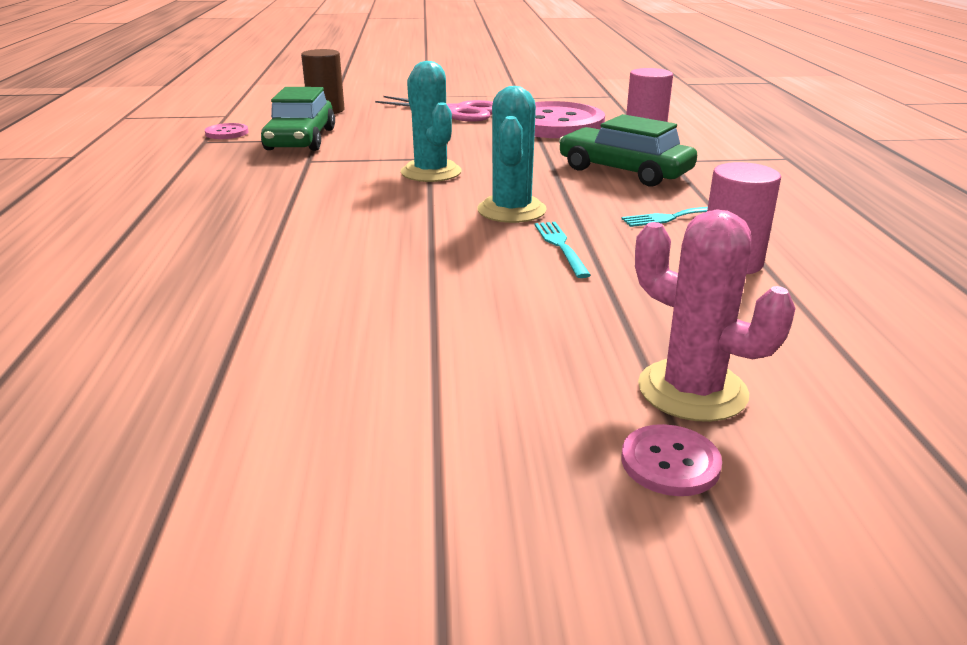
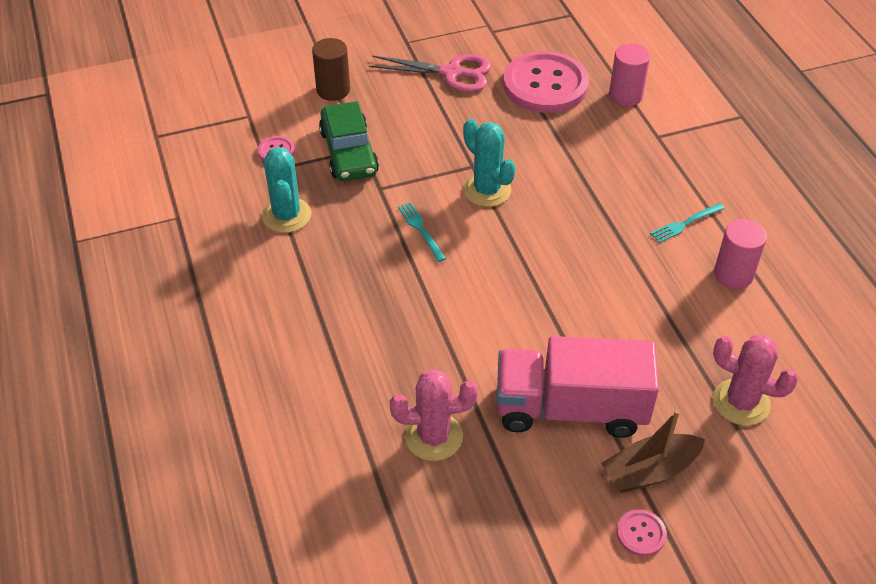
camera: 15 degrees left, 20 degrees up
(139, 350) = (433, 437): none -> pink cactus
(383, 353) = (570, 408): none -> pink truck
(466, 451) = (650, 471): none -> brown boat
(511, 210) = (572, 236): turquoise cactus -> turquoise cactus (287, 215)
(560, 246) = (623, 277): turquoise fork -> turquoise fork (420, 229)
(624, 171) = (629, 161): green car -> none
(670, 462) = (744, 456): pink button -> pink button (641, 533)

